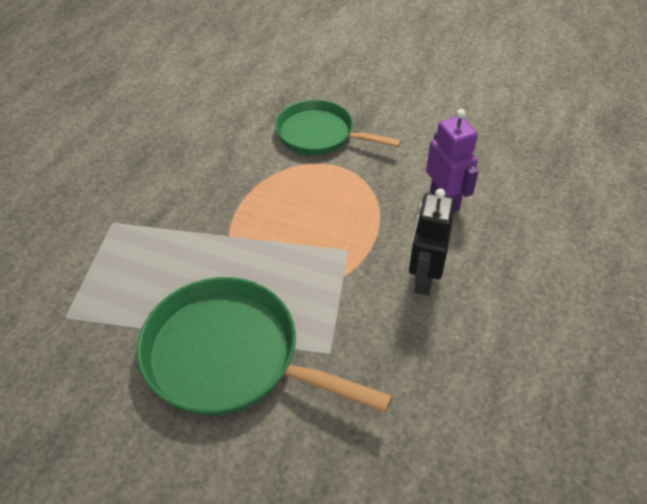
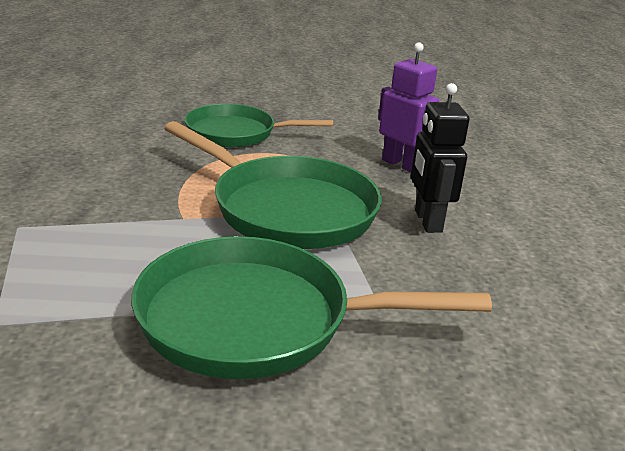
camera: 25 degrees left, 20 degrees down
(313, 240) = (287, 209): none -> green pan

